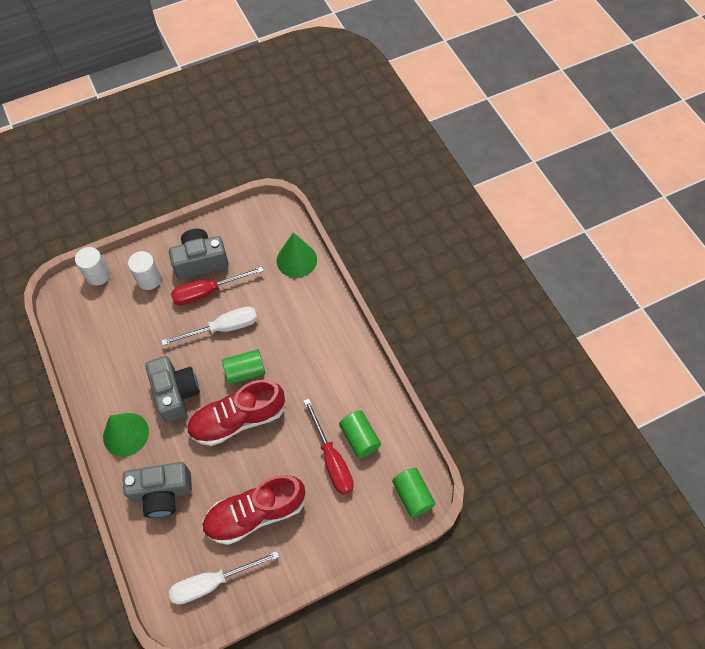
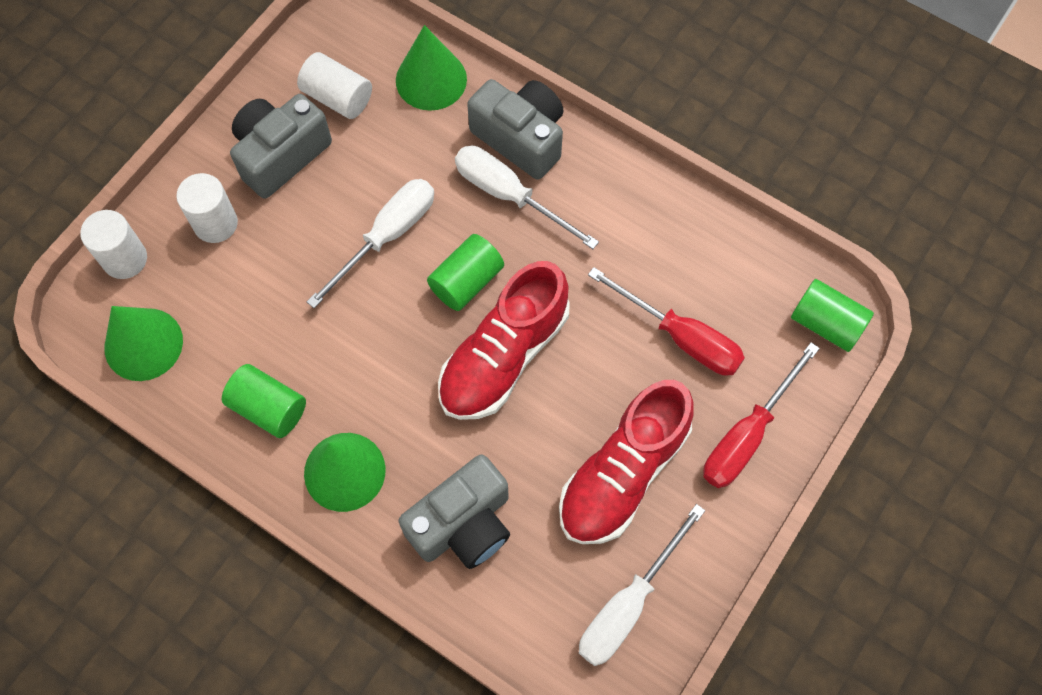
camera: 30 degrees left, 5 degrees up
(79, 320) = (143, 344): none -> green cone
(175, 393) = (381, 370): grey camera -> grey camera (521, 138)
(208, 292) = (325, 195): red screwdriver -> red screwdriver (747, 434)
(246, 246) = (338, 97): none -> white cylinder
(295, 339) = (509, 195): none -> white screwdriver
(359, 438) = (699, 286): green cylinder -> green cylinder (268, 408)

